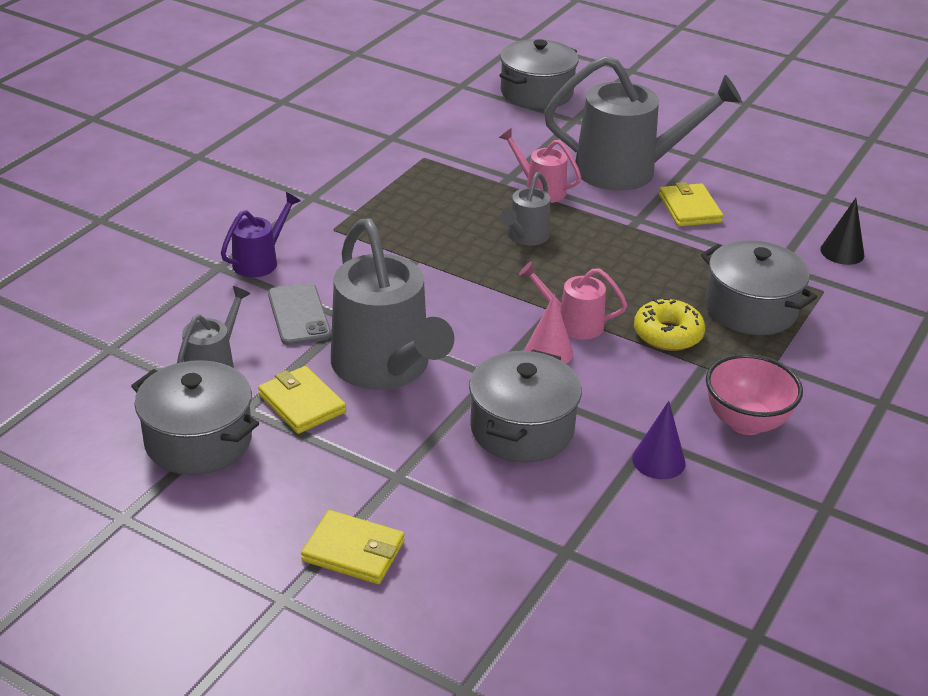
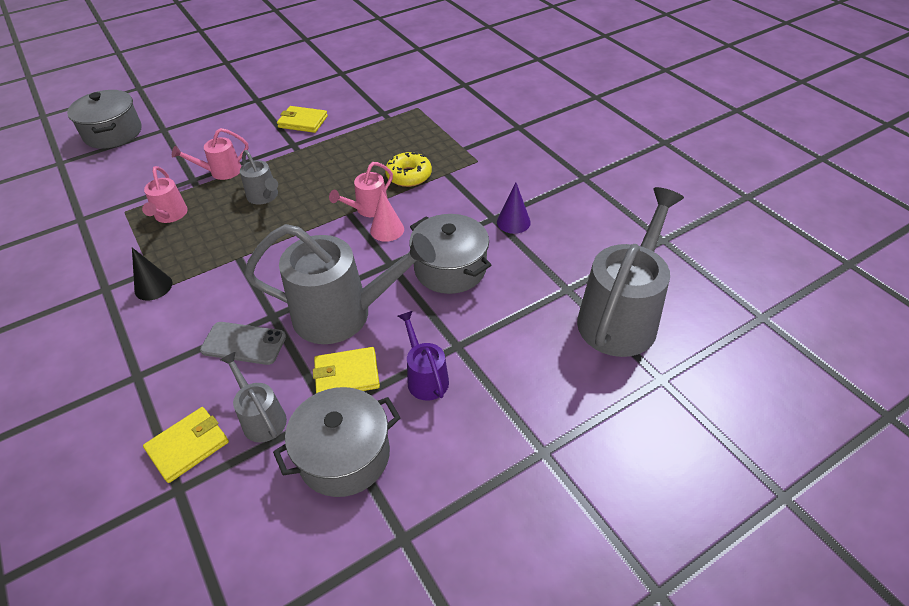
camera: 60 degrees left, 10 degrees up
(260, 261) = (155, 346): purple watering can -> purple watering can (425, 377)
(353, 551) = (516, 395): yellow wallet -> yellow wallet (188, 446)
(441, 188) = (170, 216): none -> pink watering can
(629, 170) = (241, 129): grey watering can -> grey watering can (621, 315)
(746, 422) = (503, 177): pink bowl -> none
(750, 309) = (412, 137): grey pot -> none
(842, 252) = (391, 88): black cone -> black cone (153, 287)

